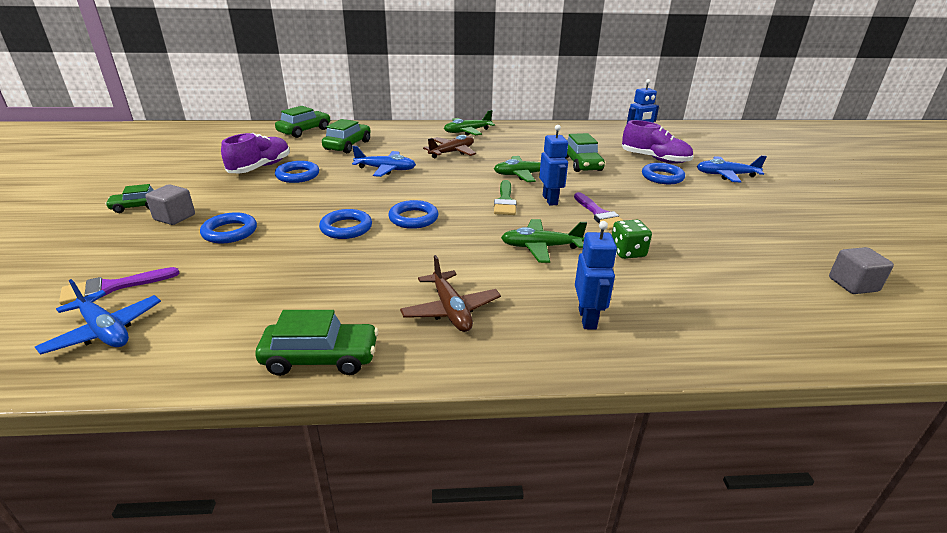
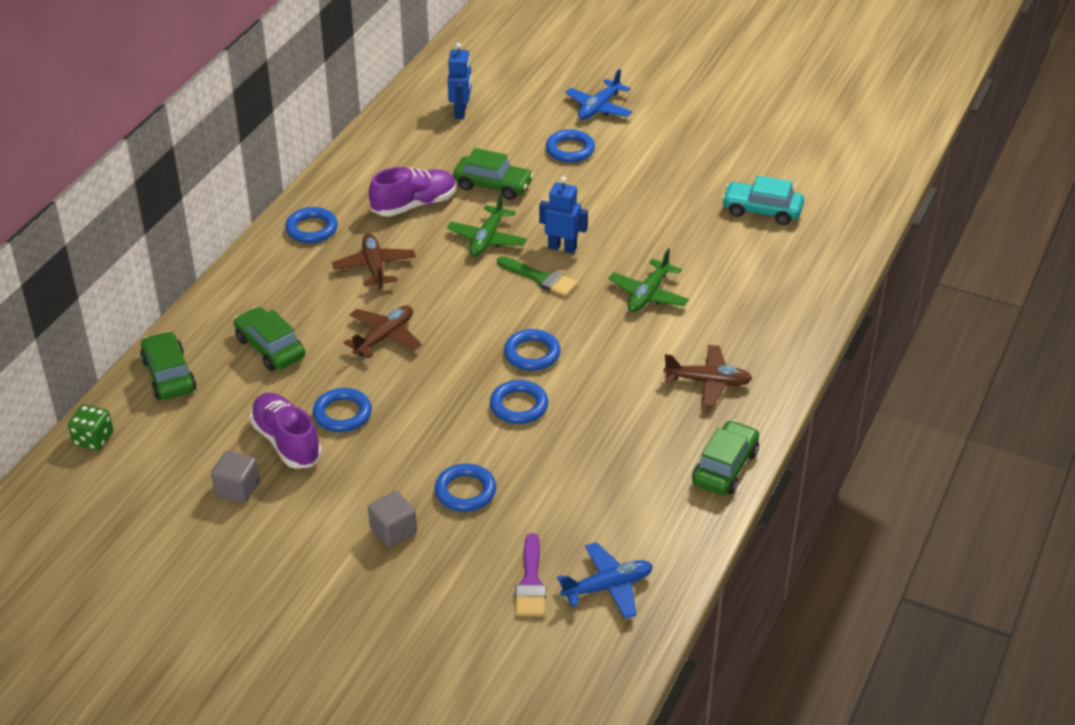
camera: 60 degrees left, 10 degrees up
(137, 207) = (336, 561): green car -> none
(386, 169) = (384, 337): blue plane -> brown plane
(467, 131) = (312, 229): green plane -> blue ring
(587, 318) = (765, 316): blue robot -> none
(599, 214) = (616, 231): purple brush -> none
(627, 252) = (692, 249): green dice -> green dice (93, 439)
(654, 159) = (523, 129): purple shoe -> purple shoe (414, 205)
(737, 274) = (762, 211): none -> turquoise car
(853, 284) = (812, 166): grey cube -> grey cube (237, 489)

